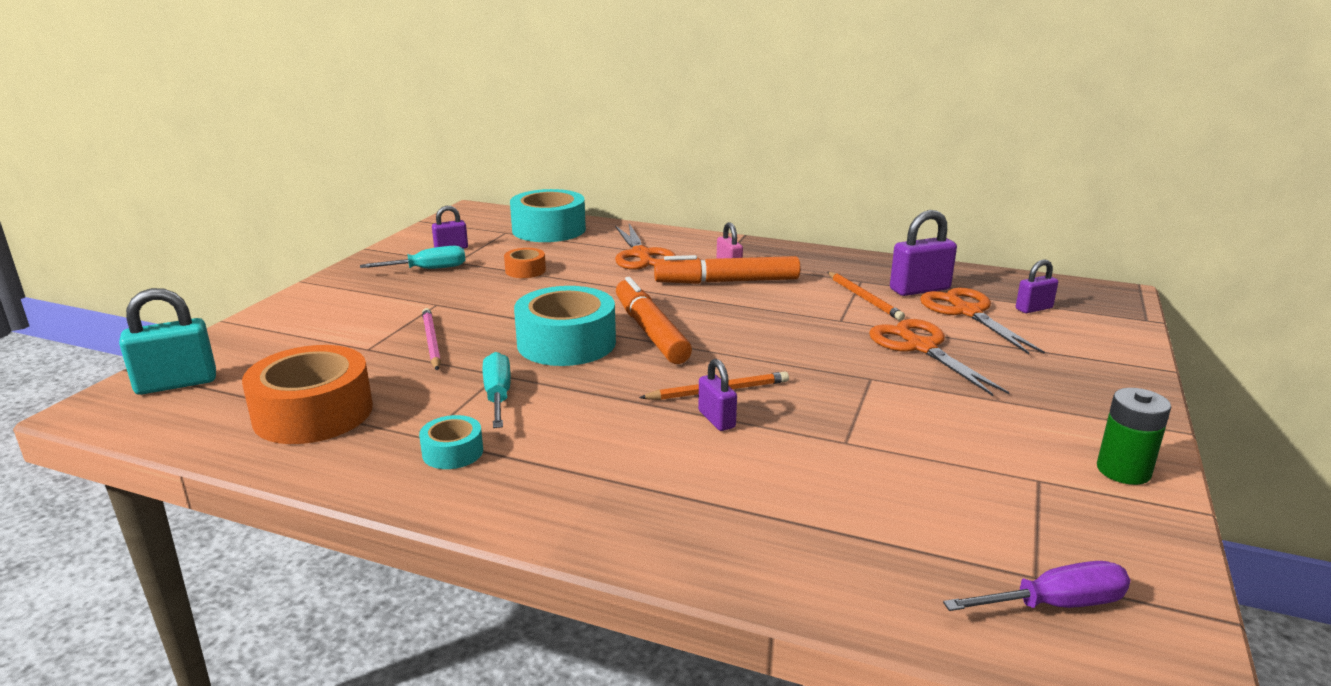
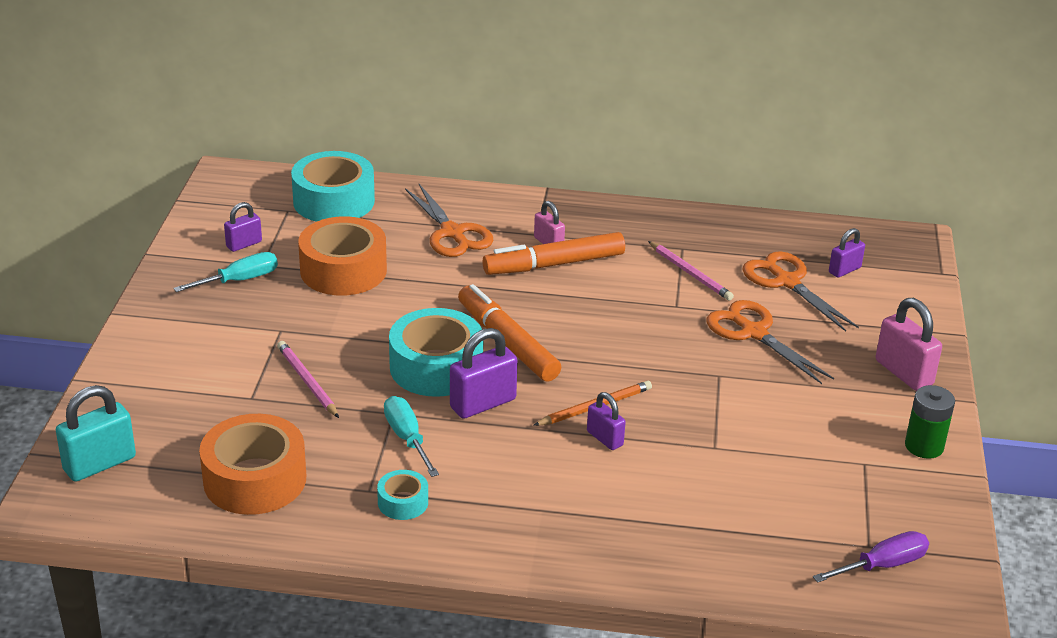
camera: 15 degrees left, 10 degrees up
(525, 270) = (343, 270): orange tape -> orange tape, size x2.05
(864, 298) = (690, 273): orange pencil -> pink pencil
(919, 289) = (739, 255): purple padlock -> purple padlock (483, 403)
(1098, 397) = (903, 373): none -> pink padlock

